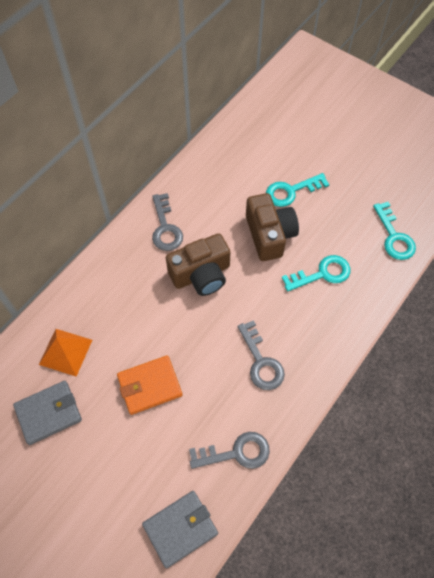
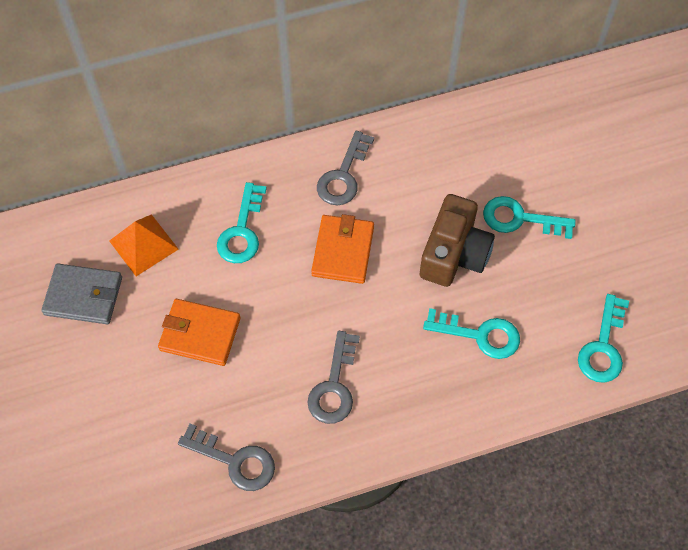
camera: 35 degrees right, 0 degrees up
(126, 302) = (242, 231): none -> turquoise key
(180, 529) = (123, 495): grey wallet -> none
(201, 274) = (343, 251): brown camera -> orange wallet

